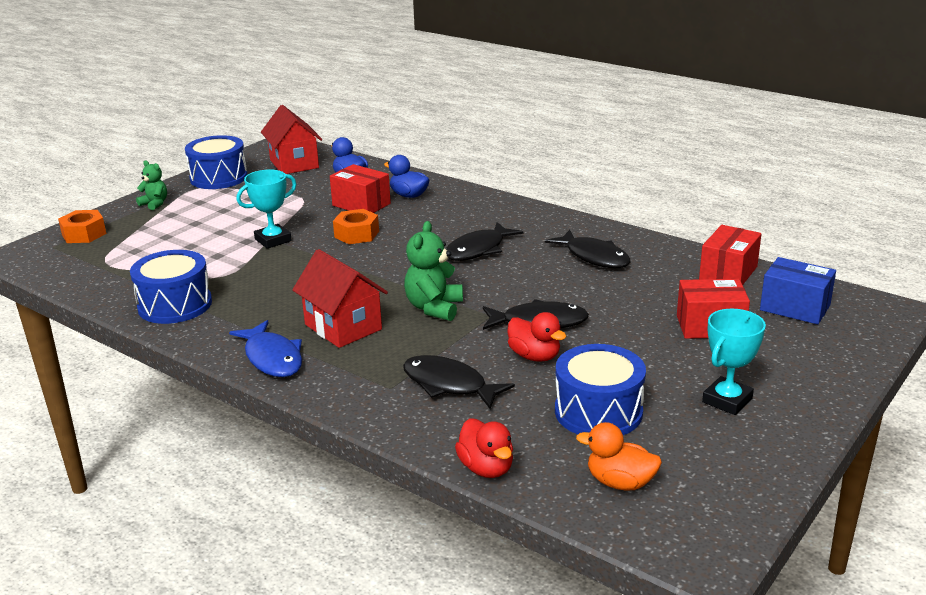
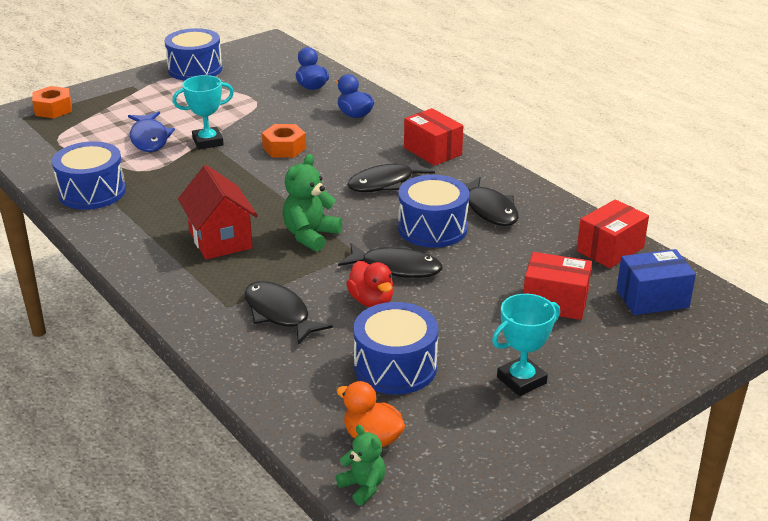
camera: 15 degrees right, 5 degrees up
(155, 204) = (126, 88): green teddy bear -> green teddy bear (363, 486)
(272, 358) = (145, 258): blue fish -> blue fish (149, 138)
(294, 164) = (269, 65): red house -> none
(361, 204) = (305, 117): red box -> red box (432, 151)
(486, 468) = (265, 399): red duck -> none
(551, 282) = (432, 228): none -> blue drum
(795, 307) = (652, 298): blue box -> blue box turned 60 degrees counterclockwise

